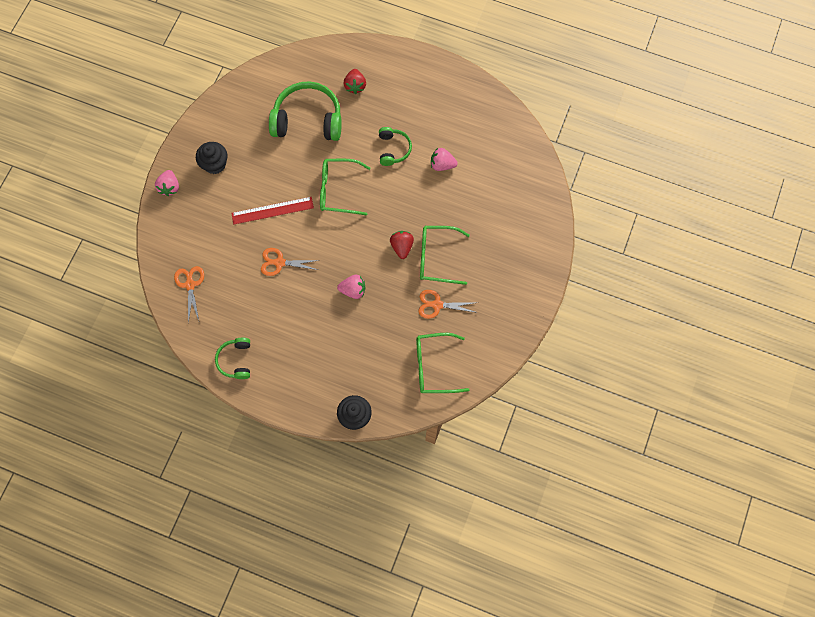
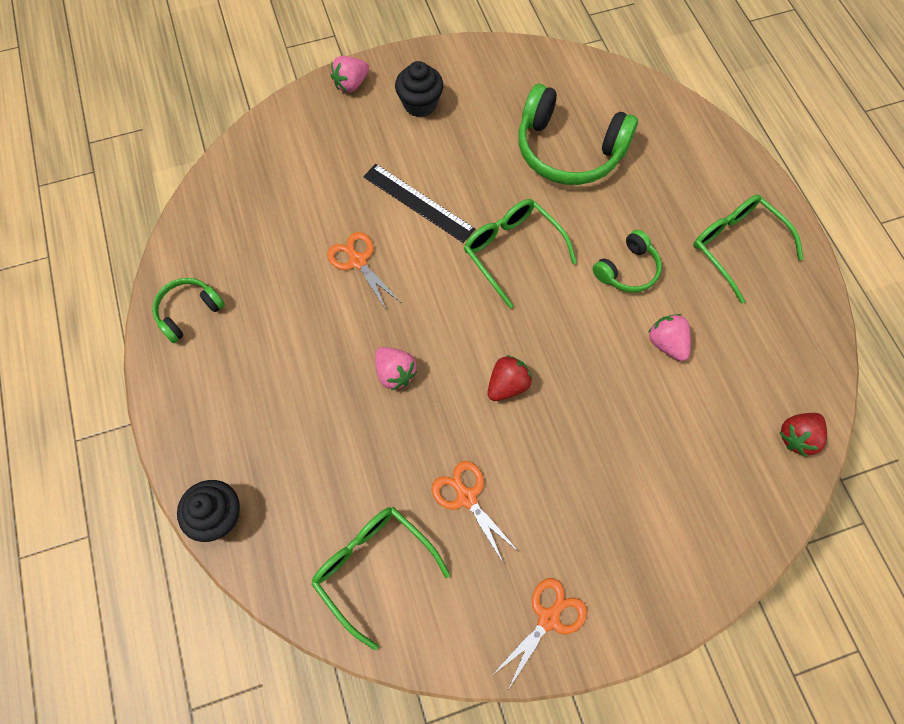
camera: 50 degrees right, 5 degrees down
(190, 285) = (248, 191): orange scissors -> orange scissors (548, 619)
(272, 210) = (418, 202): red ruler -> black ruler
(308, 119) = (568, 151): green headphones -> green headphones turned 150 degrees clockwise
(355, 86) = (663, 165): red strawberry -> red strawberry (797, 437)
(436, 257) = (533, 441): green glasses -> green glasses (736, 246)

